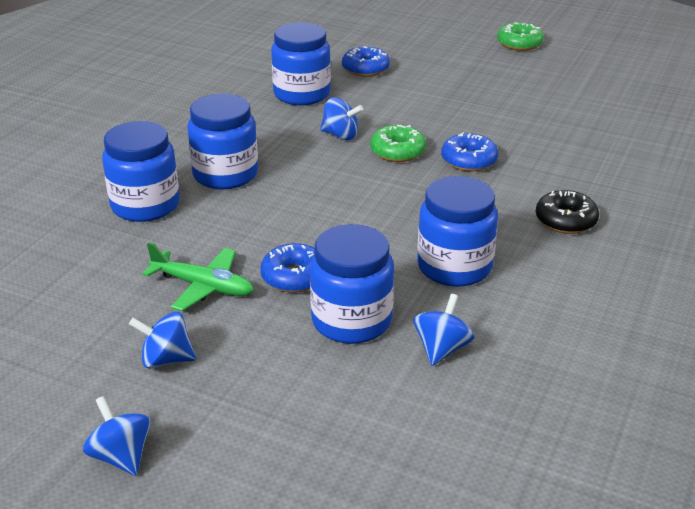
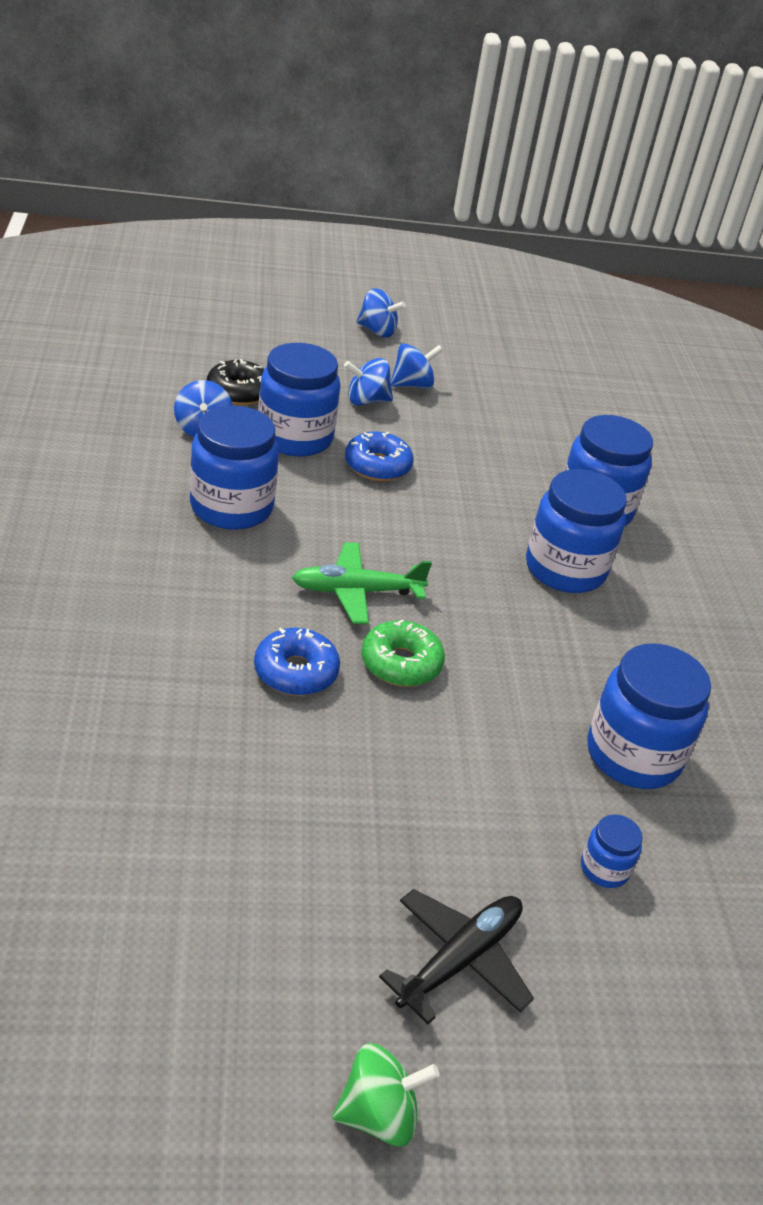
camera: 145 degrees right, 5 degrees up
(203, 286) = (447, 442): green plane -> green plane (357, 591)
(340, 135) = (499, 675): blue spinning top -> blue spinning top (366, 401)
(365, 69) = (604, 868): blue donut -> blue jar
(459, 63) = (459, 960): none -> black plane
(519, 44) = (378, 1113): green donut -> green spinning top
(565, 220) = (127, 596): black donut -> black donut (238, 392)

